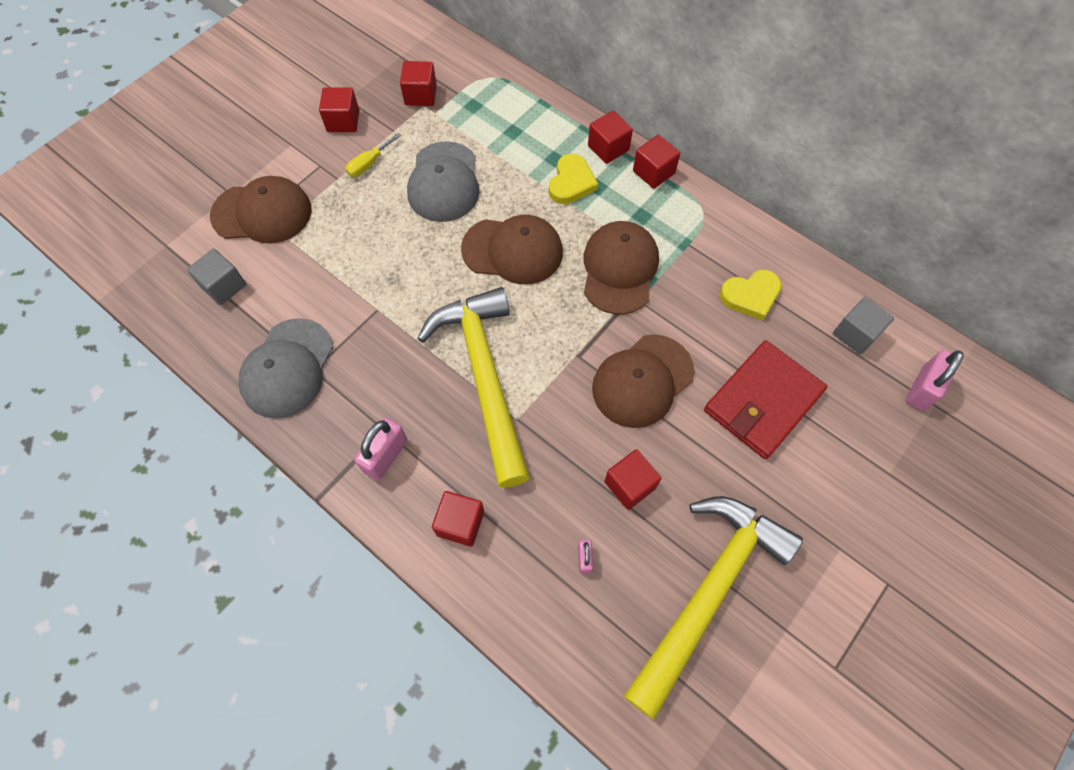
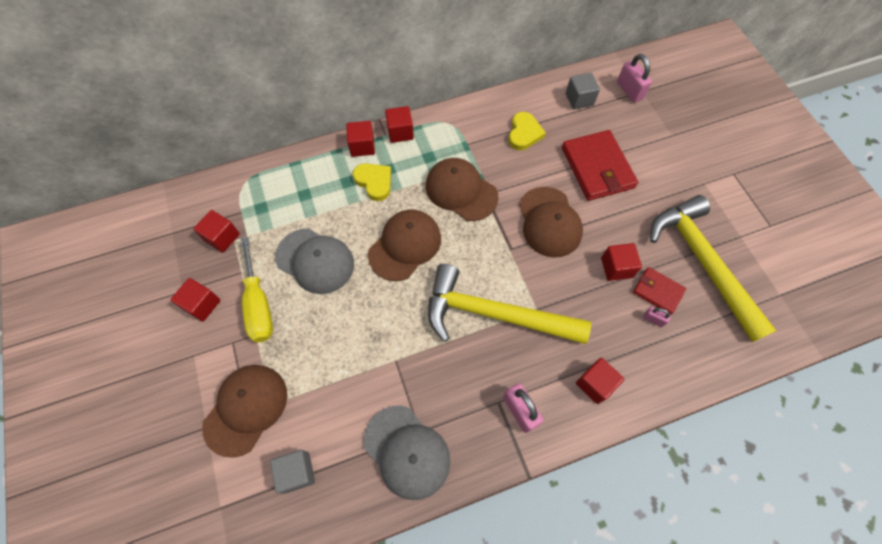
camera: 60 degrees left, 0 degrees up
(369, 163) = (259, 305): yellow screwdriver -> yellow screwdriver, size x1.87
(628, 549) = (658, 291): none -> red wallet

